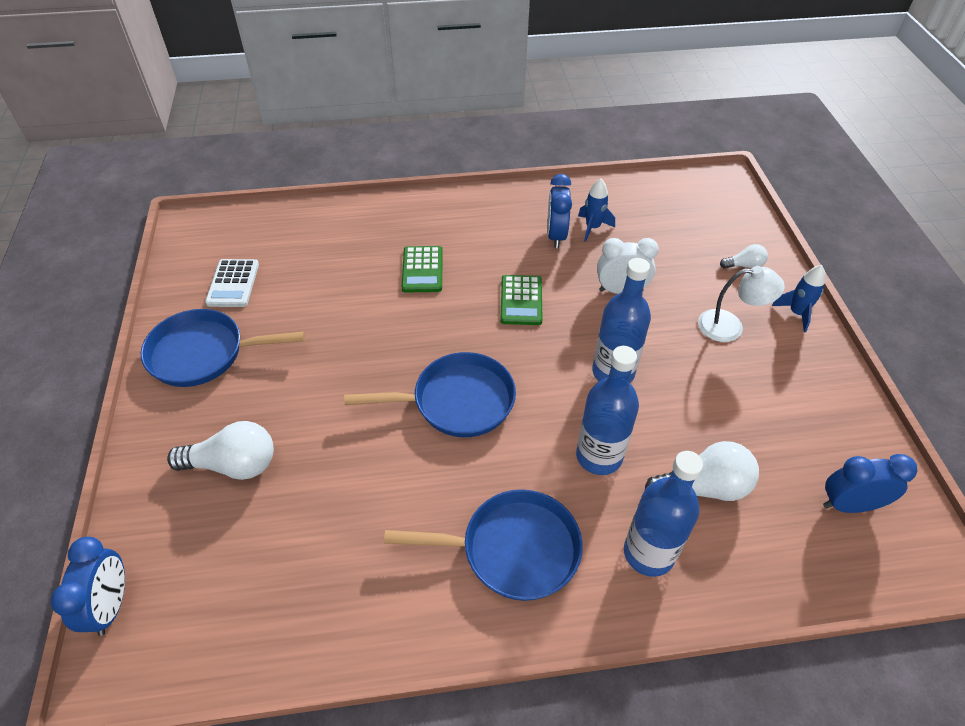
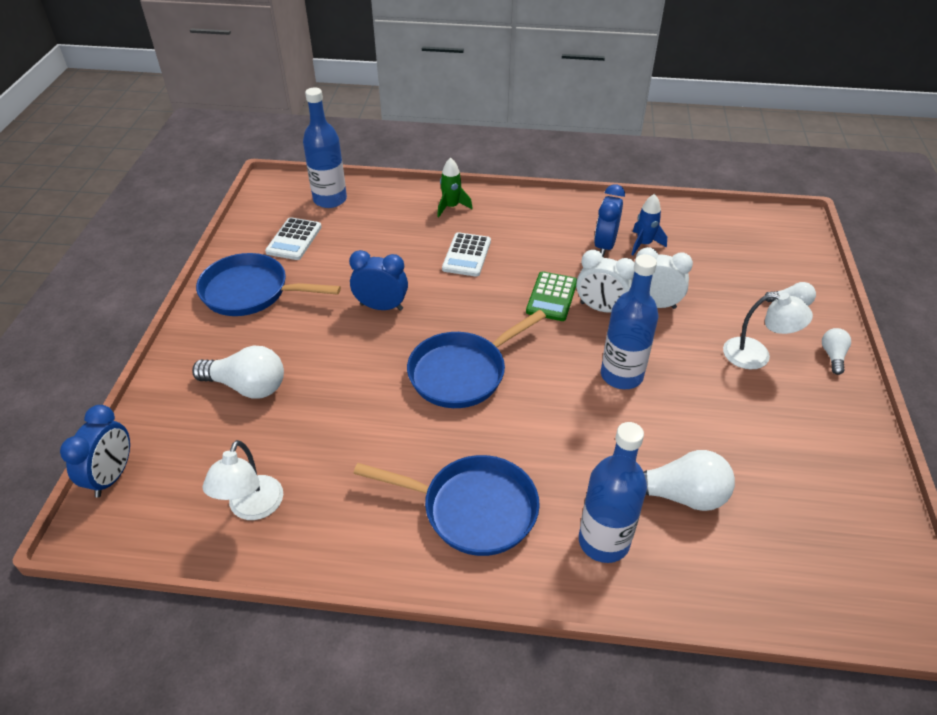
camera: 15 degrees right, 5 degrees down
(282, 604) = (252, 508): none -> white lamp
(390, 218) = (451, 207): none -> green rocket
(422, 270) = (466, 255): green calculator -> white calculator
(457, 401) = (462, 372): blue pan -> blue pan turned 135 degrees clockwise
(572, 304) = (601, 308): none -> white clock
(599, 456) = (582, 446): blue bottle -> blue bottle (330, 199)
(796, 313) = (832, 356): blue rocket -> white light bulb
(849, 505) = (830, 543): blue clock -> blue clock (381, 307)

